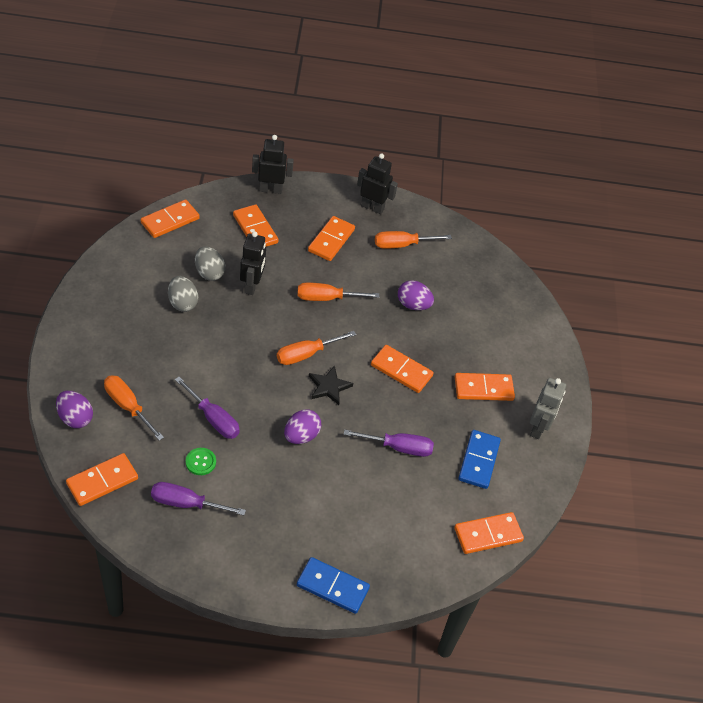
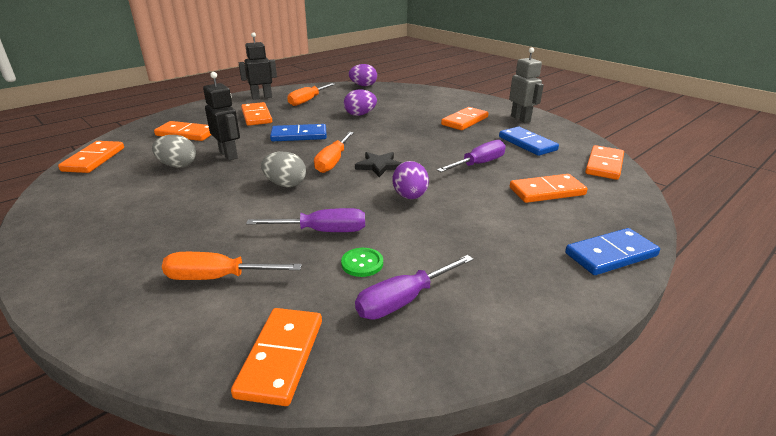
camera: 40 degrees left, 20 degrees down
(75, 418) = (158, 329): purple egg -> purple egg (363, 86)
(182, 303) = (176, 189): grey egg -> grey egg (285, 184)
(270, 189) = (171, 117): black robot -> none
(327, 298) = (299, 135): orange screwdriver -> blue domino
(401, 370) = (408, 137): orange domino -> orange domino (547, 191)

